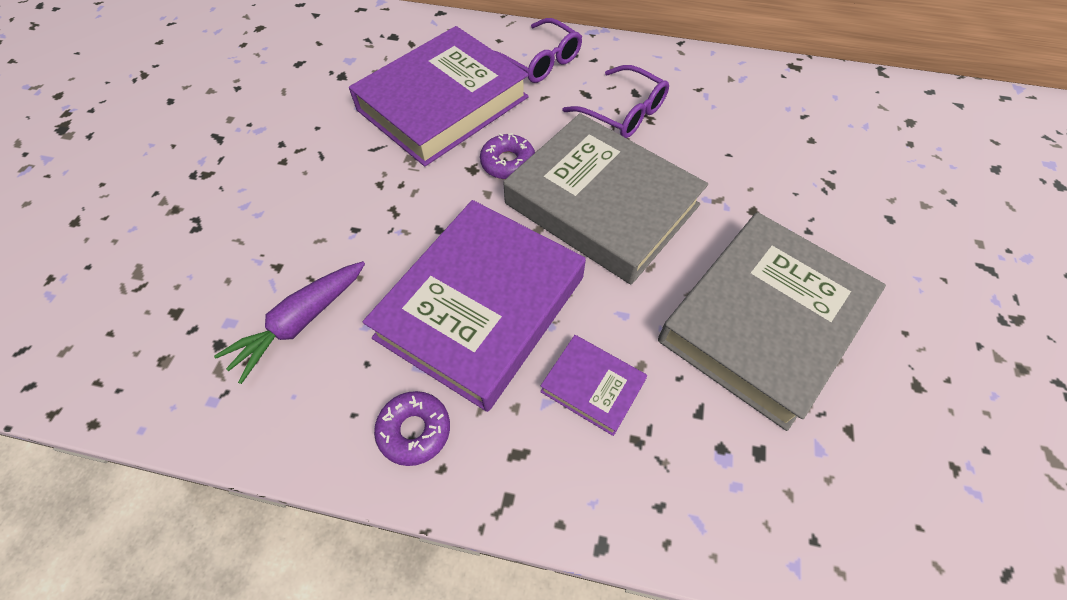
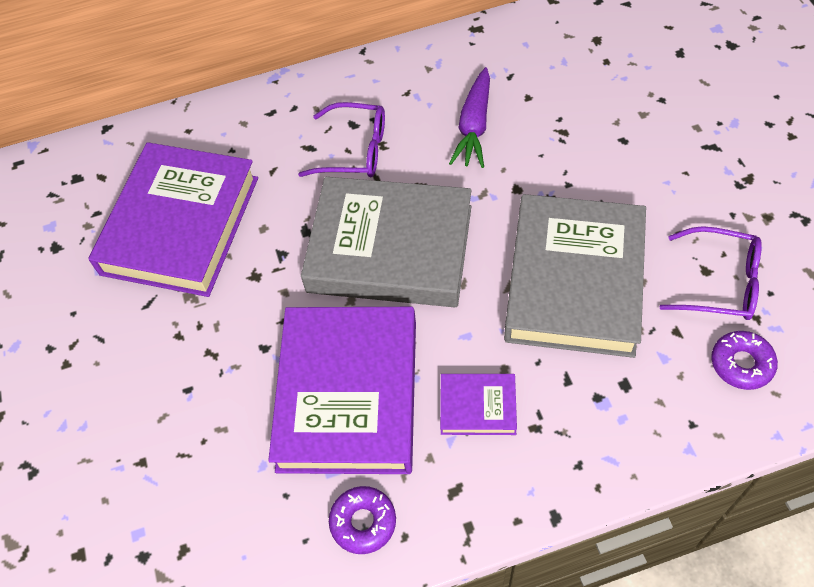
camera: 25 degrees left, 0 degrees up
(300, 323) = (202, 497): purple carrot -> purple carrot (474, 127)
(508, 163) = (283, 253): purple donut -> purple donut (741, 364)
(540, 61) = (244, 135): purple glasses -> purple glasses (721, 283)

